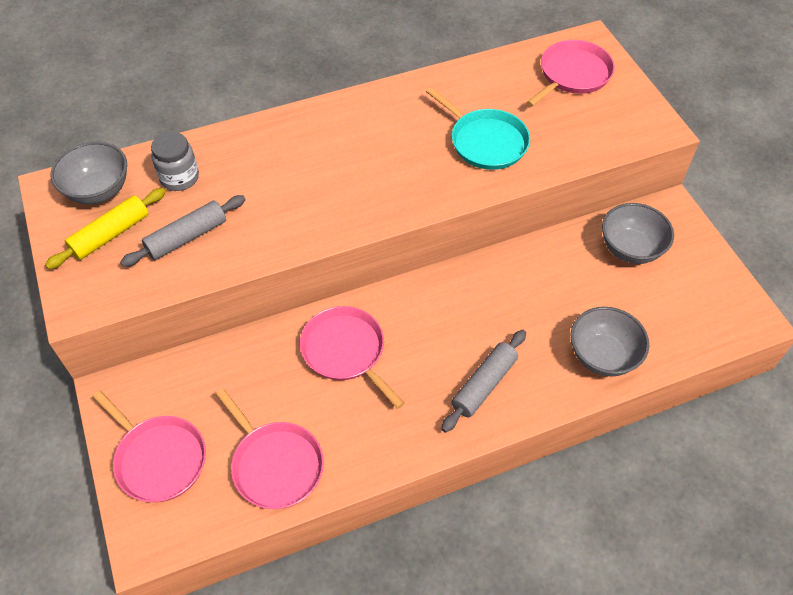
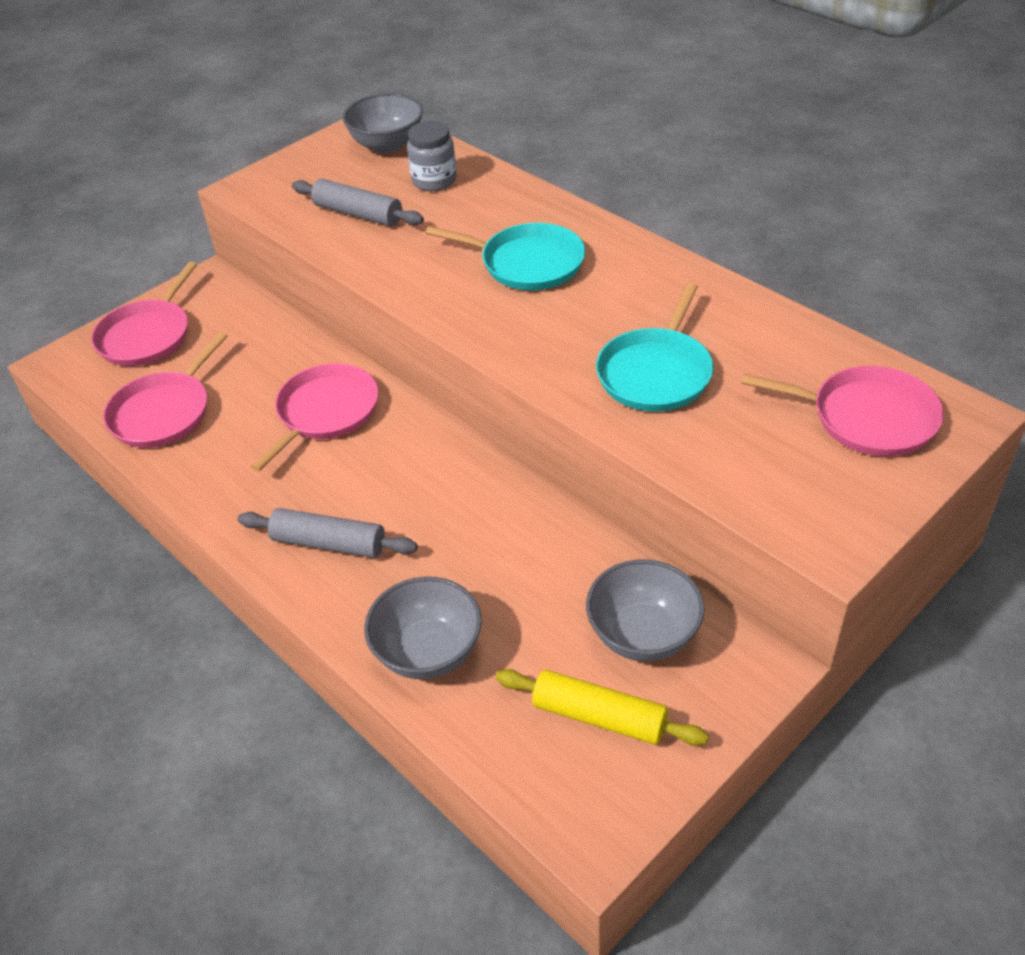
camera: 70 degrees right, 10 degrees down
(110, 234) = (336, 172): yellow rolling pin -> yellow rolling pin (599, 716)
(329, 161) = (527, 263): none -> turquoise pan

